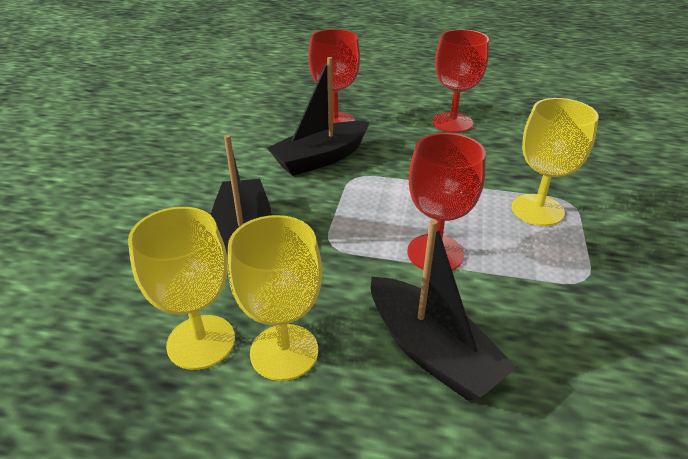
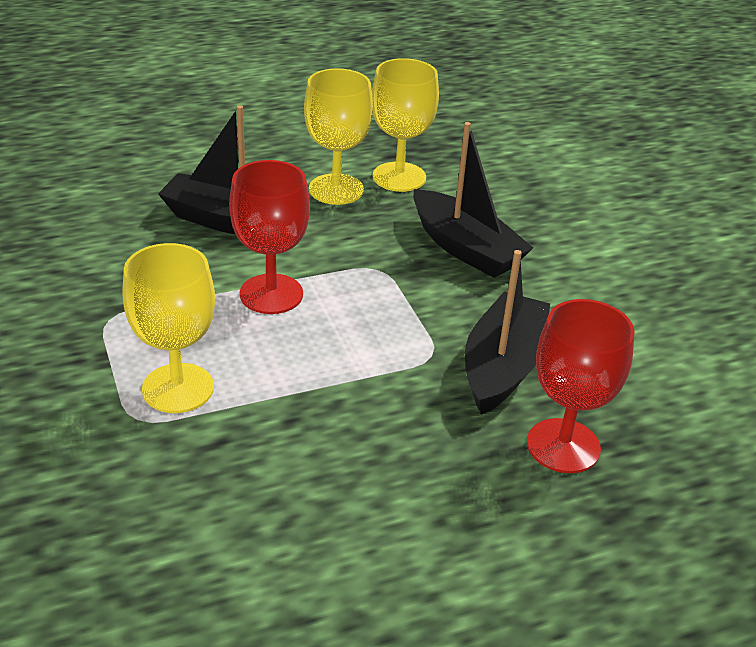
camera: 145 degrees right, 0 degrees up
(452, 122) = (382, 530): red goblet -> none

